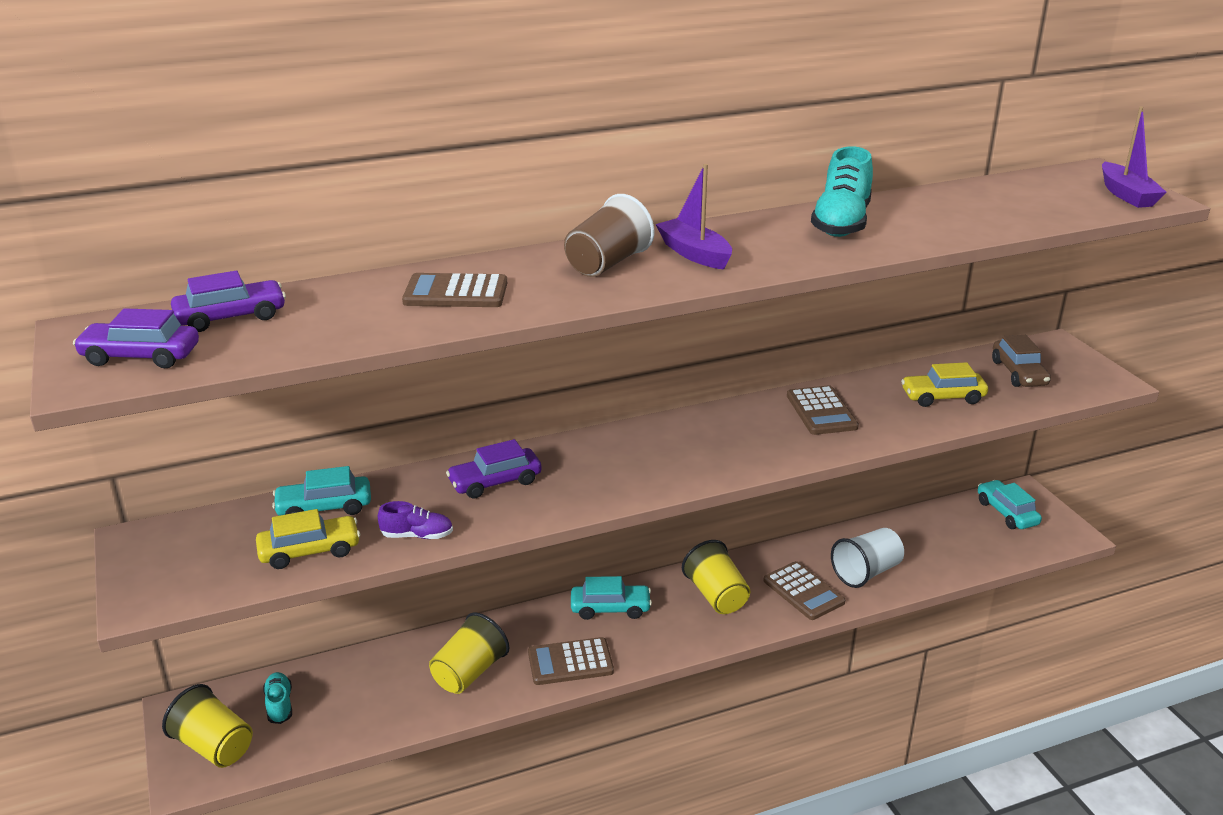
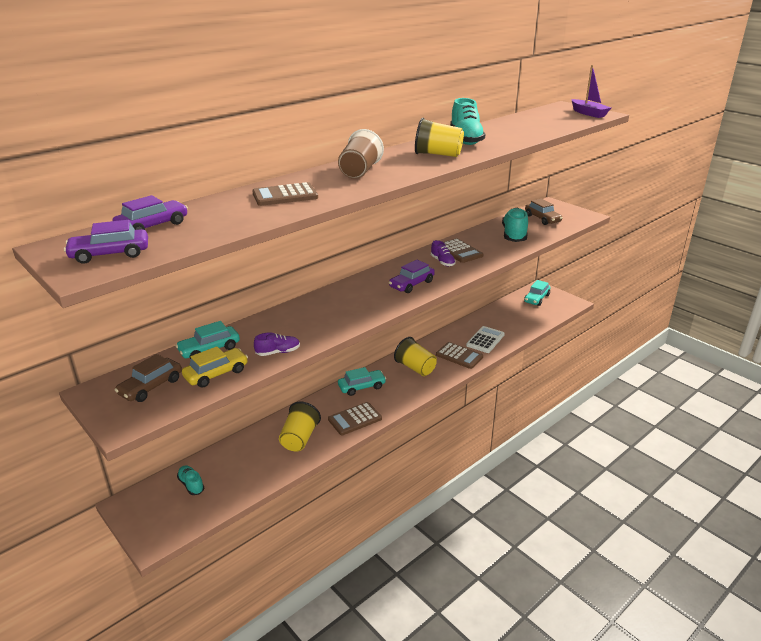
camera: 20 degrees left, 0 degrees up
(211, 550) = (151, 387): none -> brown car
(214, 746) = (161, 518): yellow cup -> yellow cup (438, 154)
(495, 482) = (305, 316): purple car -> purple car (411, 284)
(694, 254) = (403, 161): purple boat -> none
(779, 426) = (442, 262): none -> purple shoe
(866, 572) = (485, 340): white cup -> white calculator
(942, 397) = (514, 235): yellow car -> turquoise shoe
(1007, 513) = (536, 298): turquoise car -> turquoise car turned 105 degrees counterclockwise

